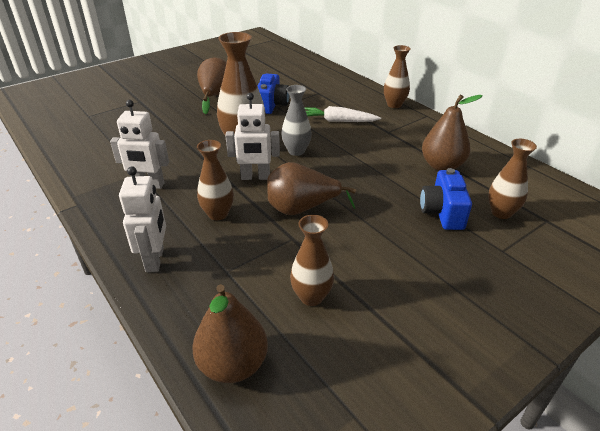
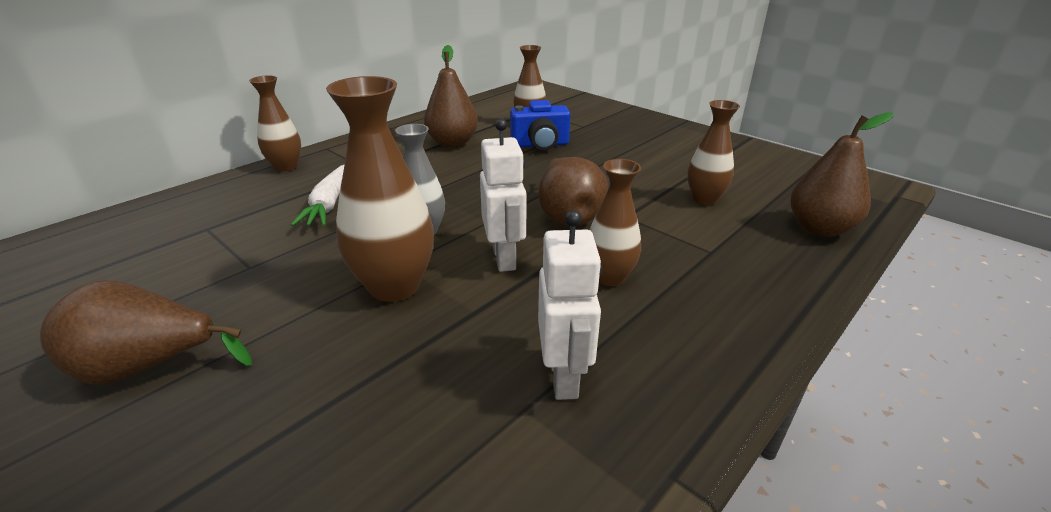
camera: 100 degrees left, 5 degrees down
(155, 260) = (737, 313): white robot -> none
(272, 105) = (240, 274): blue camera -> none

